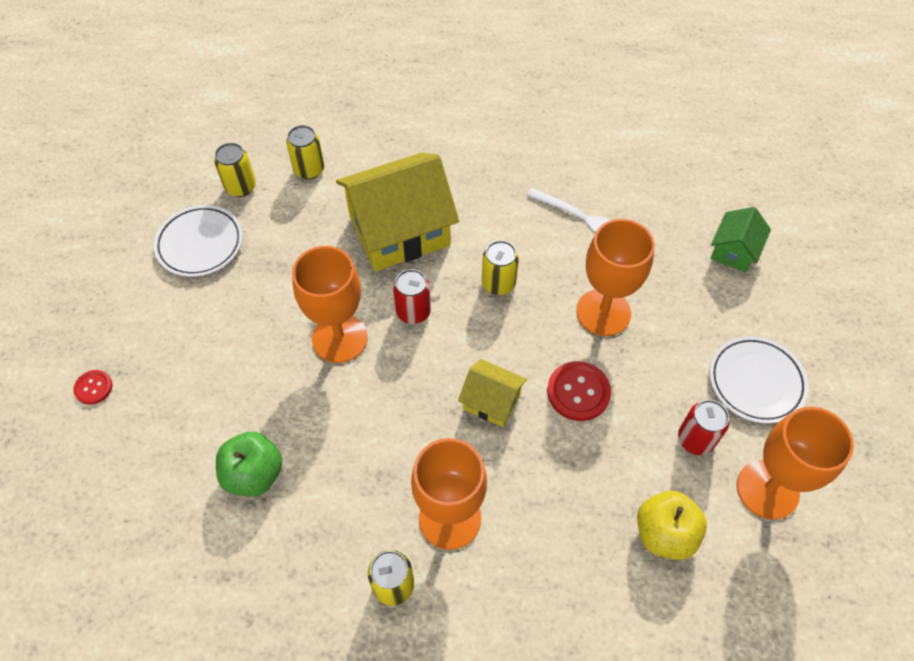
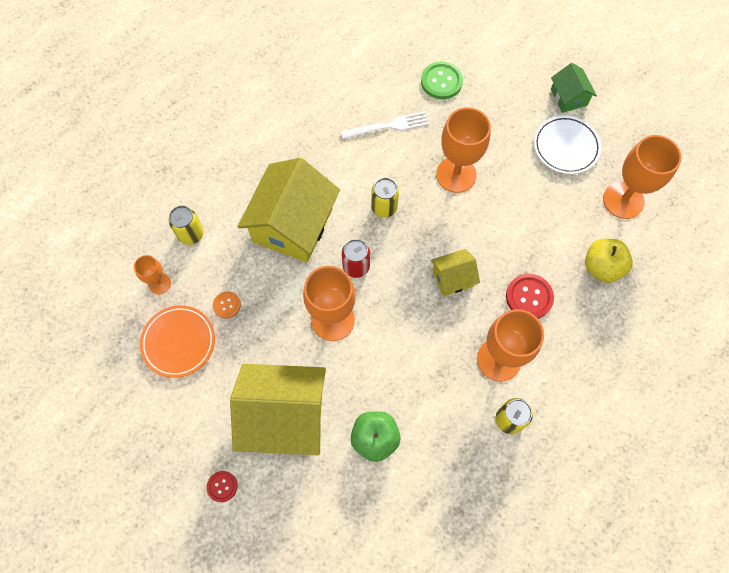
camera: 45 degrees left, 10 degrees up
(200, 244) = (179, 342): white plate -> orange plate
(207, 379) = (285, 415): none -> yellow house
(240, 187) = (159, 283): yellow can -> orange goblet
(270, 248) = (227, 305): none -> orange button
(578, 392) = (489, 231): red button -> red button (529, 297)
(683, 219) = (441, 81): none -> green button
(695, 439) = (568, 204): red can -> none
(734, 251) = (485, 79): green house -> green house (568, 97)

